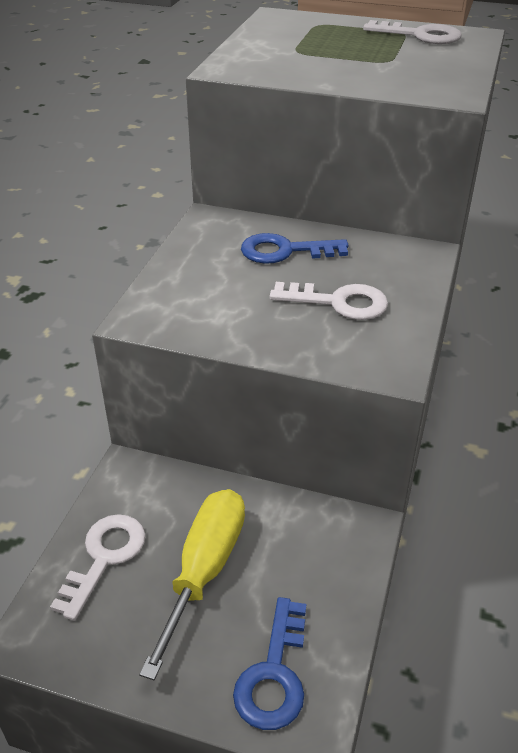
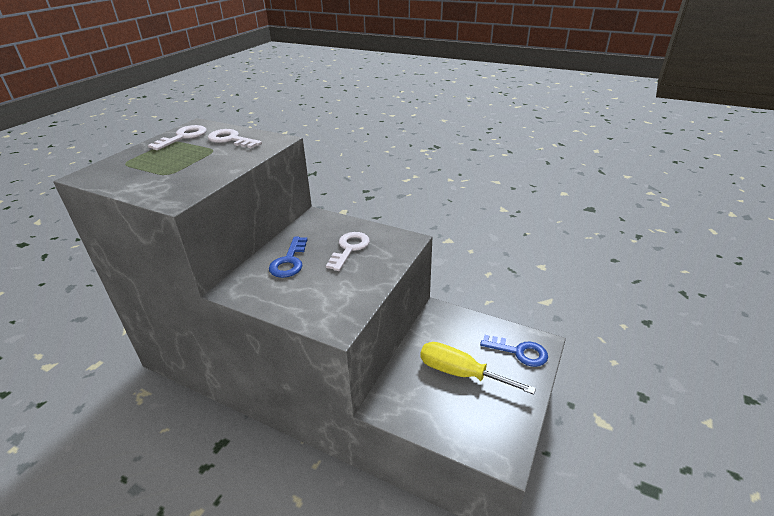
camera: 80 degrees left, 5 degrees down
(104, 557) = (449, 419): white key -> white key (231, 139)

